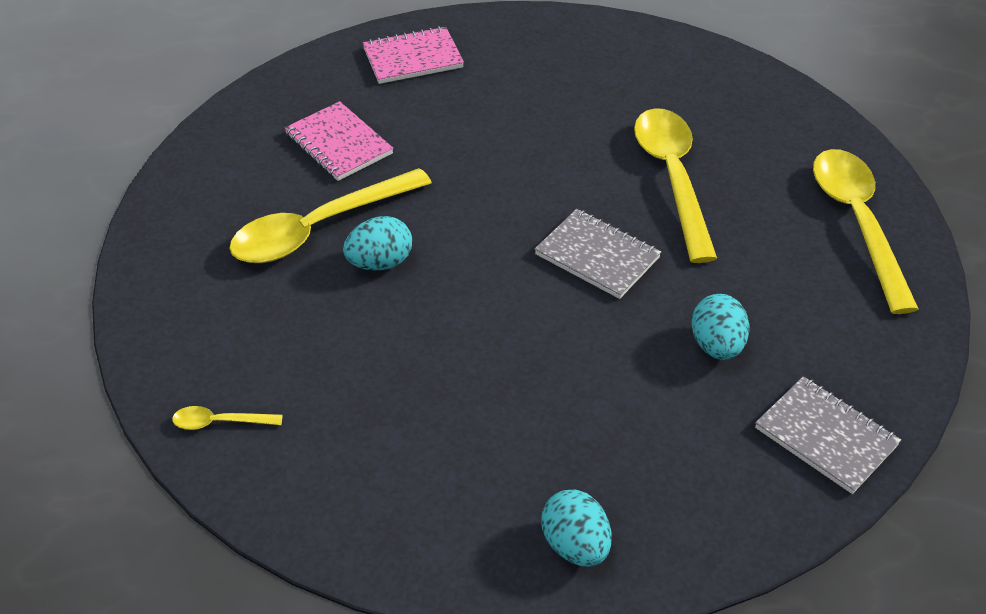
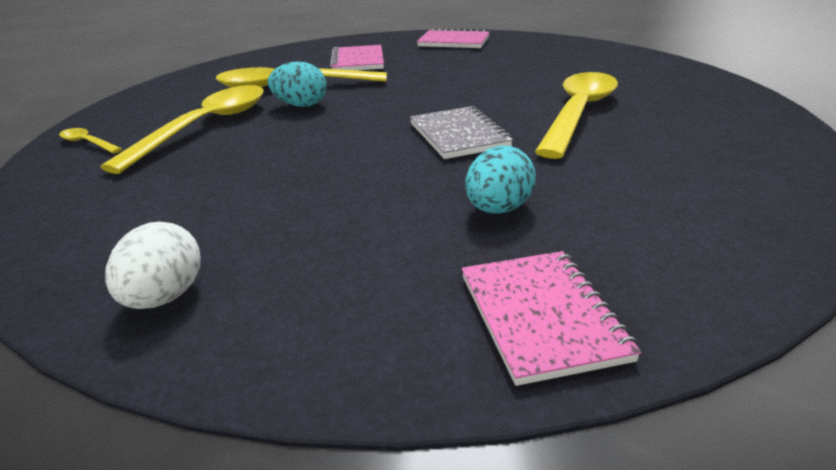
camera: 35 degrees right, 15 degrees down
(575, 545) = (165, 297): turquoise egg -> white egg
(826, 437) = (541, 316): grey notebook -> pink notebook
(857, 222) = (751, 172): yellow spoon -> yellow spoon (206, 127)

